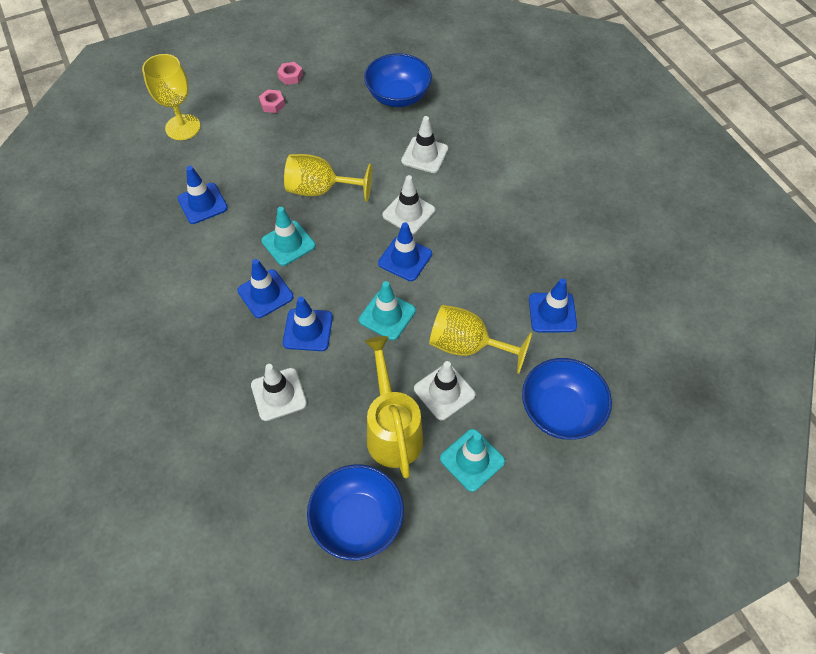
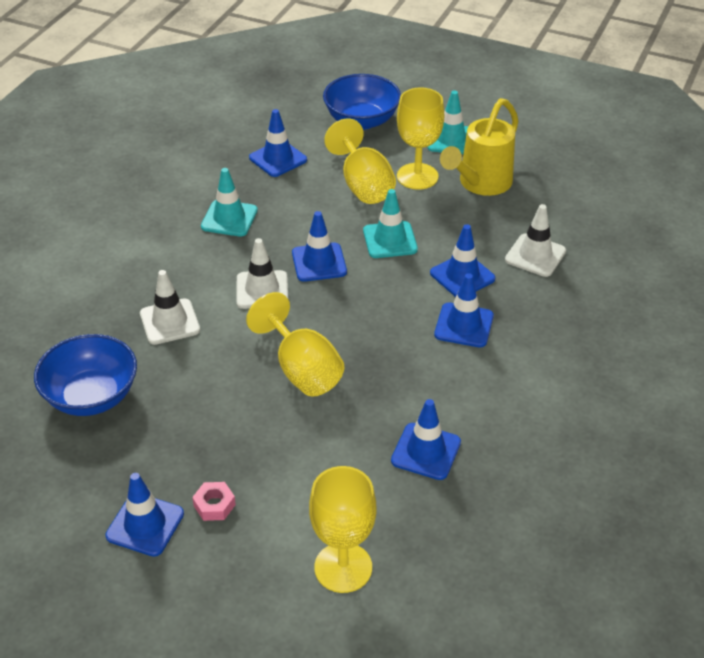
camera: 130 degrees left, 15 degrees down
(288, 243) = (393, 348): turquoise traffic cone -> turquoise traffic cone (229, 218)
(290, 76) = (145, 525): pink nut -> blue traffic cone
(357, 521) = (561, 165): blue bowl -> none
(444, 392) = (417, 176): white traffic cone -> yellow goblet

